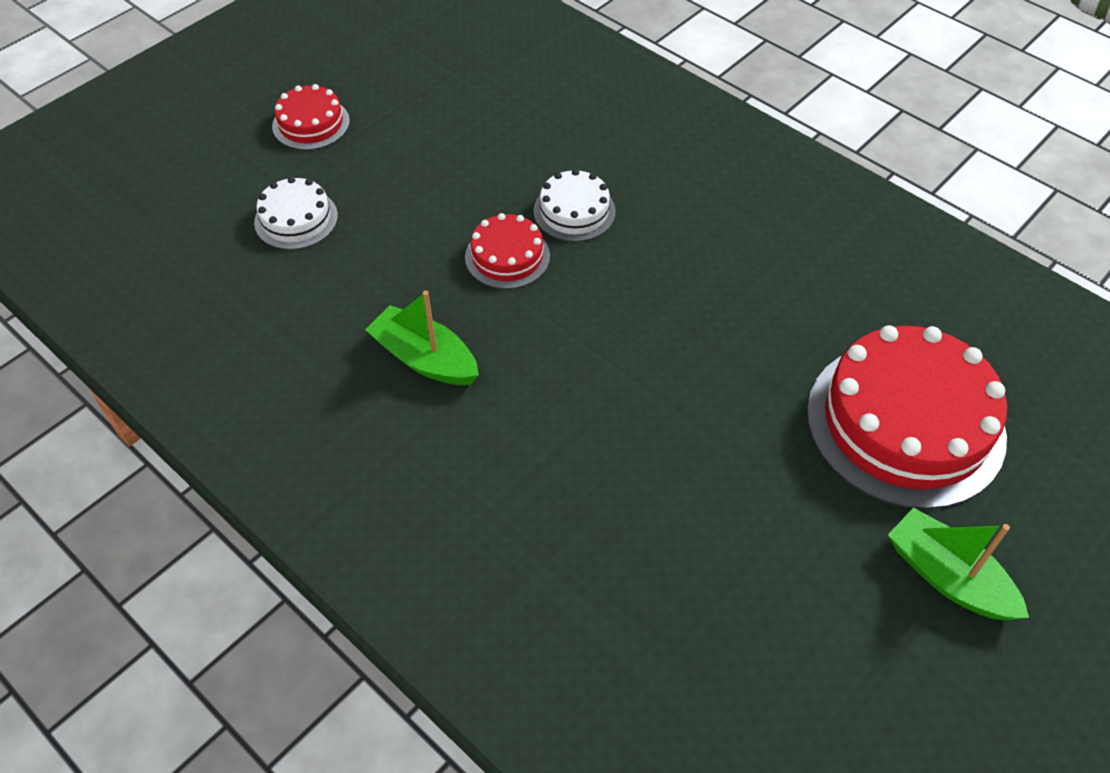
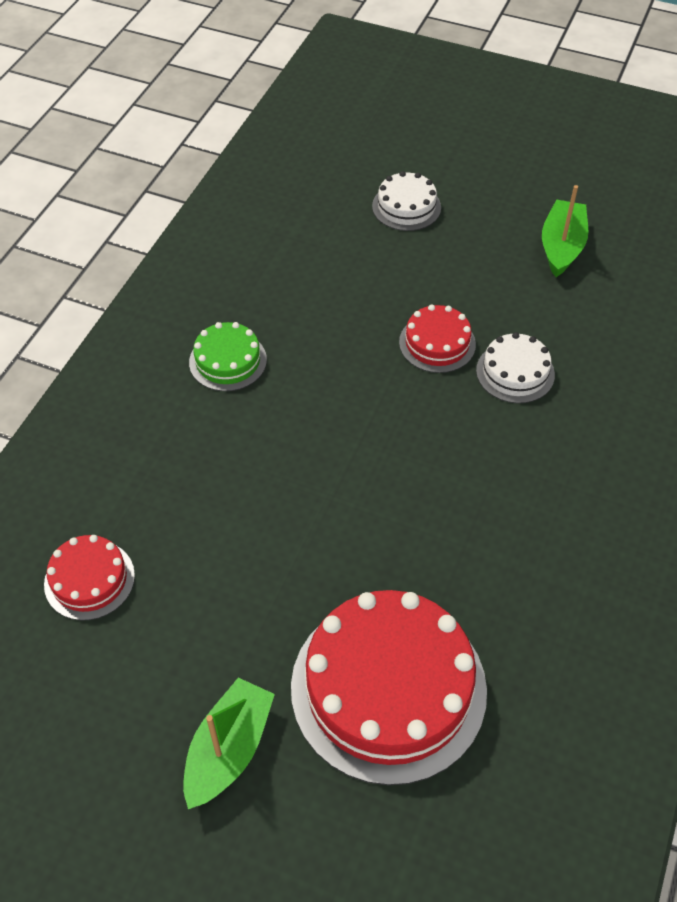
camera: 70 degrees right, 0 degrees up
(311, 123) = (513, 177): red cake -> red cake (89, 580)
(425, 359) = (306, 326): green boat -> green boat (561, 247)
(438, 447) = (228, 361): none -> green cake

